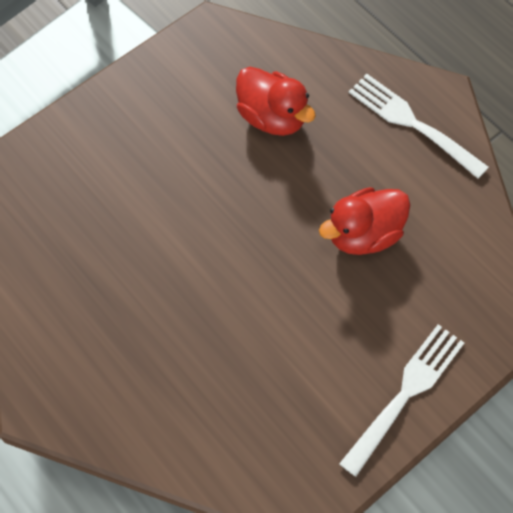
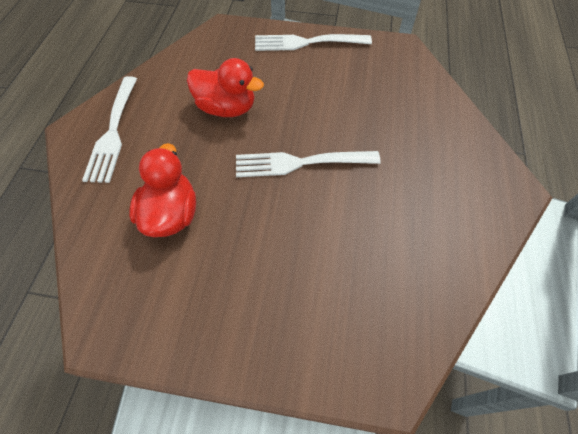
camera: 130 degrees left, 5 degrees down
(236, 248) = (300, 163): none -> white fork

